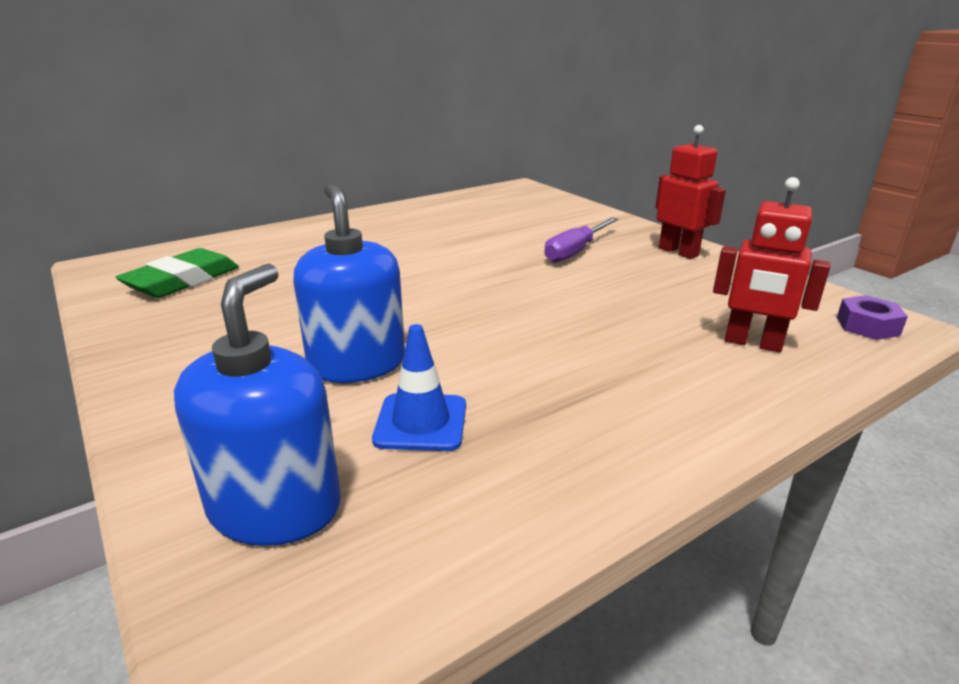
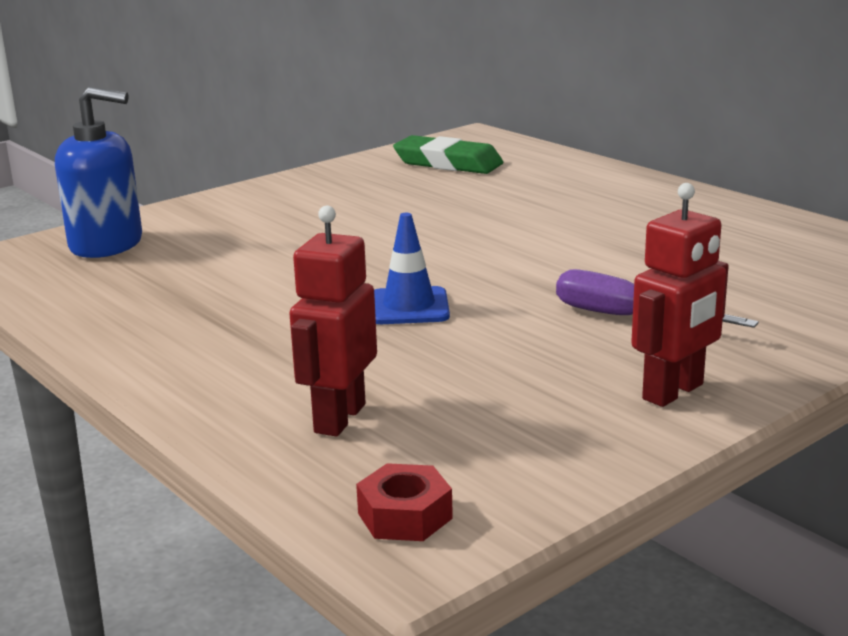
camera: 85 degrees right, 5 degrees down
(357, 364) = (288, 241): blue soap dispenser -> none
(421, 422) = (193, 270): blue traffic cone -> blue traffic cone (409, 307)
(867, 326) = (404, 516): purple nut -> red nut

